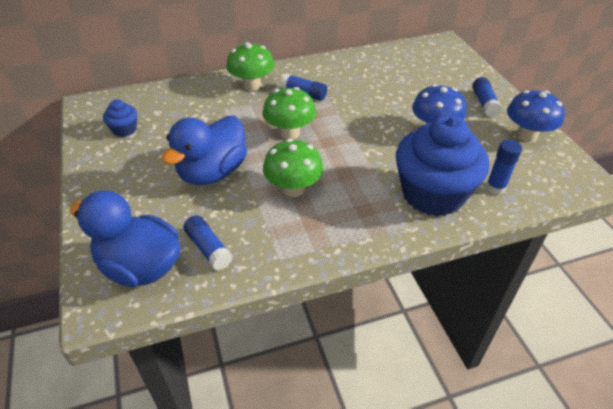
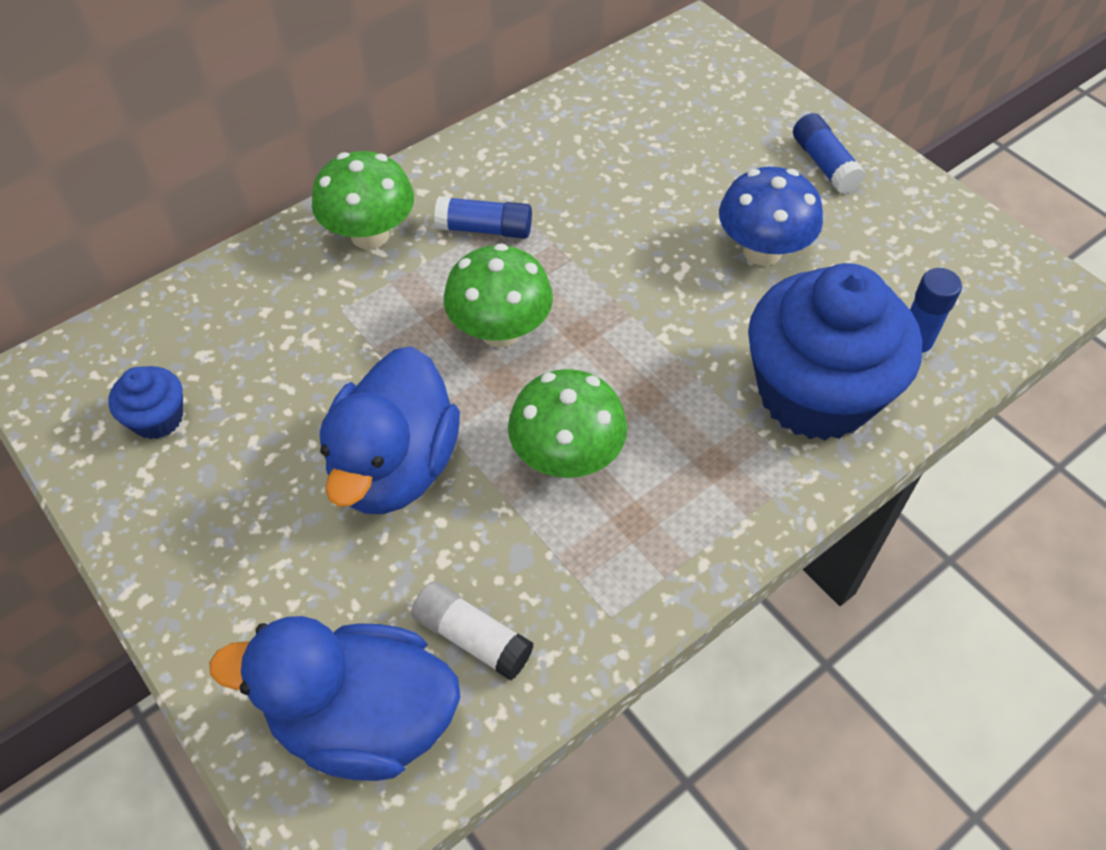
camera: 20 degrees left, 10 degrees up
(208, 248) = (472, 637): blue glue stick -> white glue stick
(526, 135) = (921, 219): blue mushroom -> none

